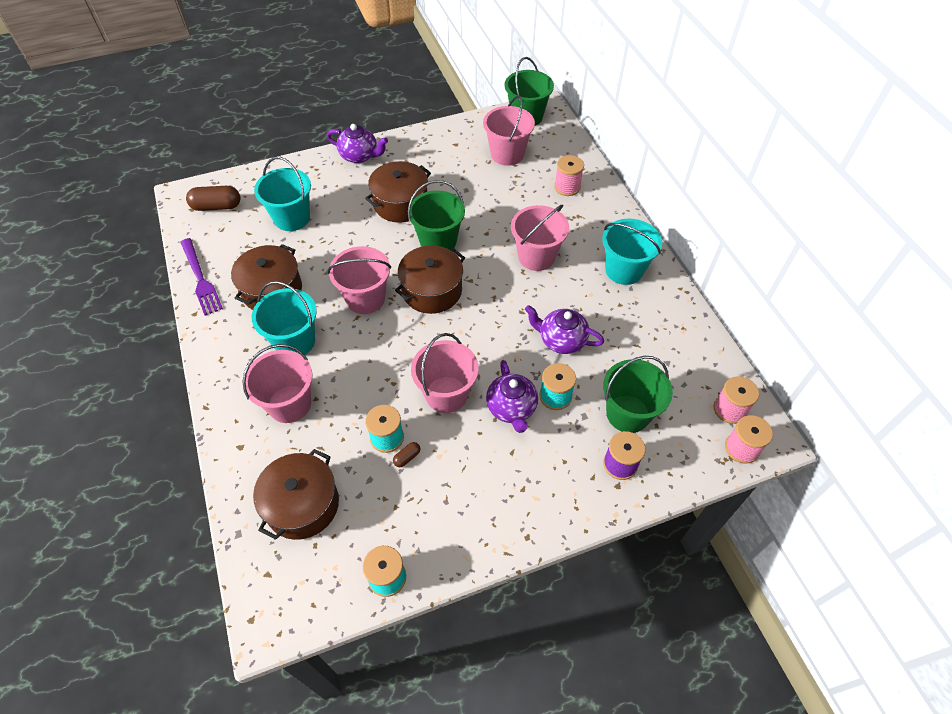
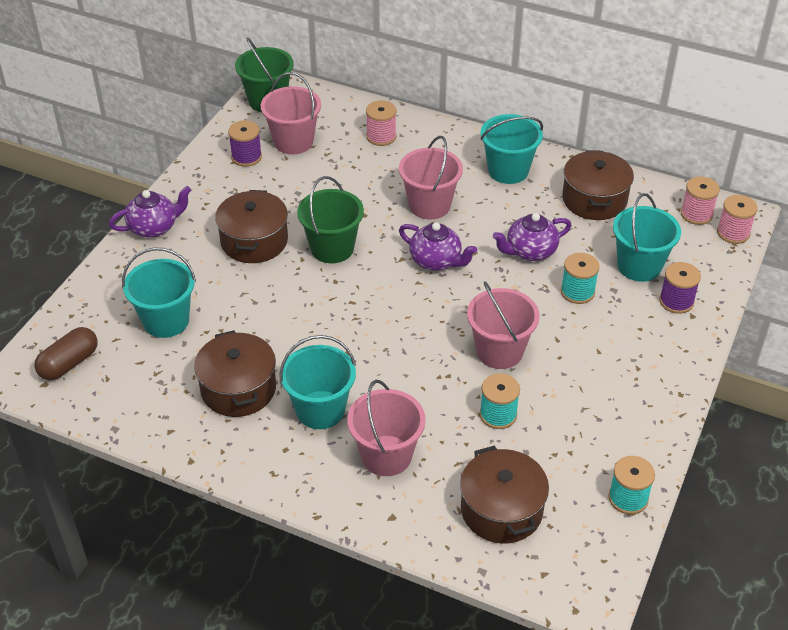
camera: 45 degrees left, 10 degrees down
(200, 279) = (151, 431): purple fork -> none
(365, 298) = (333, 334): pink bucket -> none
(407, 457) = (532, 415): brown capsule -> none
(432, 290) = (381, 288): brown pot -> brown pot (594, 199)
(466, 146) = (246, 157): none -> purple spool
(511, 408) = (559, 323): purple teapot -> purple teapot (436, 261)
(628, 413) = (639, 266): green bucket -> turquoise bucket

